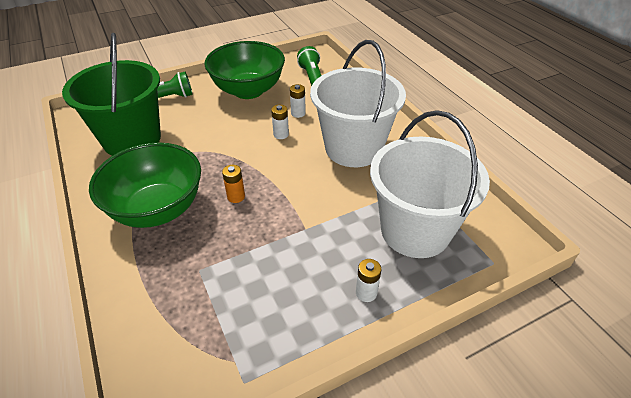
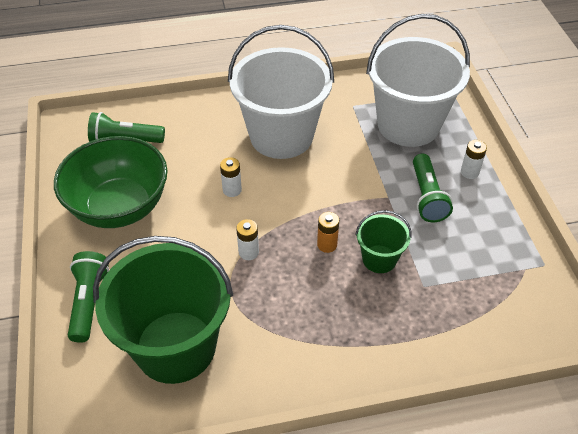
camera: 75 degrees left, 5 degrees up
(157, 209) = (326, 319): green bowl -> none
(226, 233) = (379, 259): none -> green bucket
(298, 113) = (196, 167): white battery -> white battery (248, 252)
(315, 259) = (427, 197): none -> green flashlight

